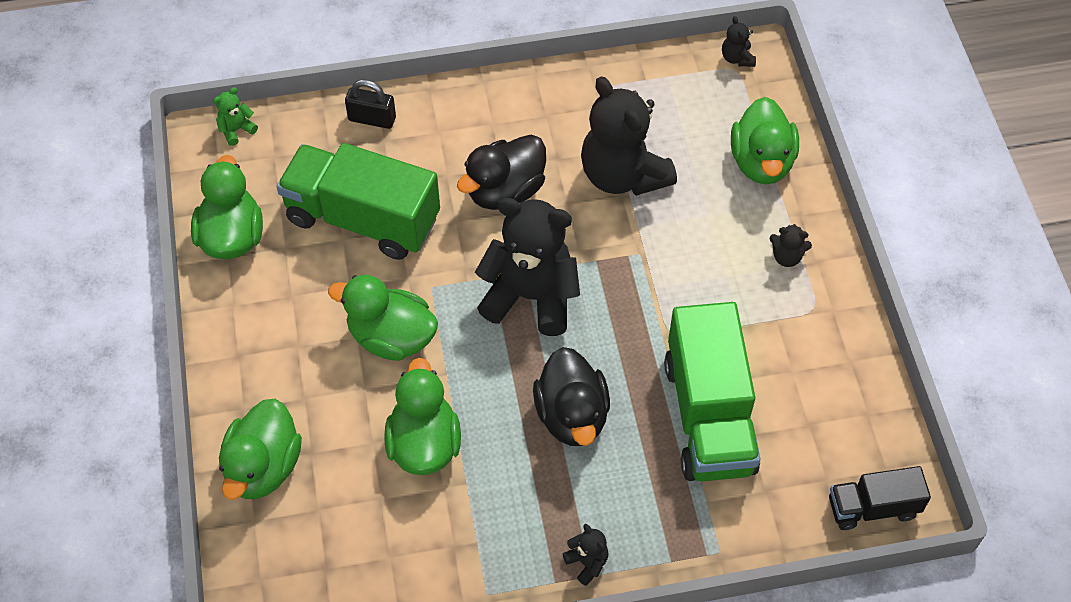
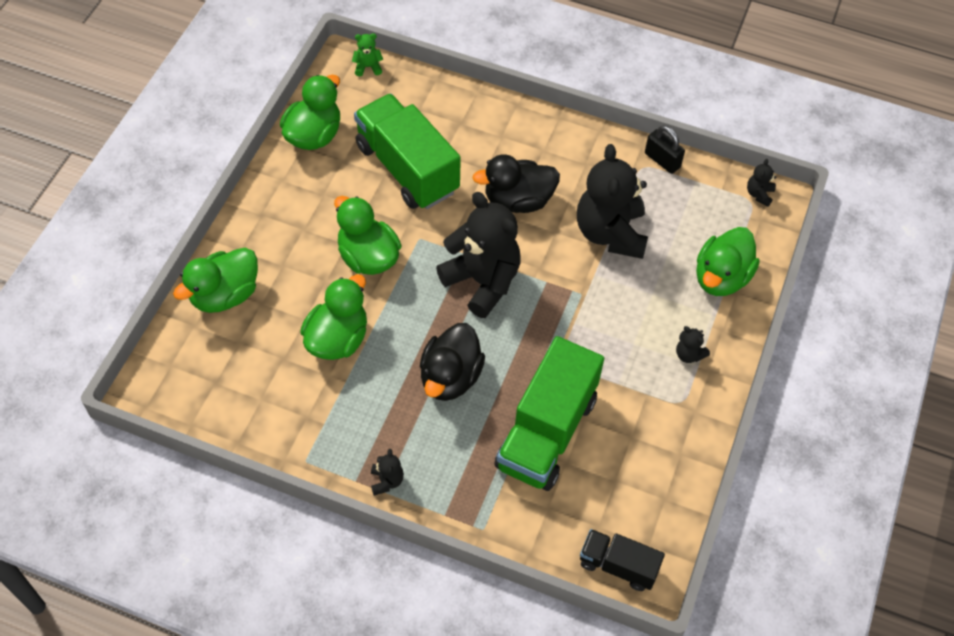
camera: 30 degrees right, 0 degrees up
(372, 119) = (462, 105): black padlock -> black padlock (662, 160)

